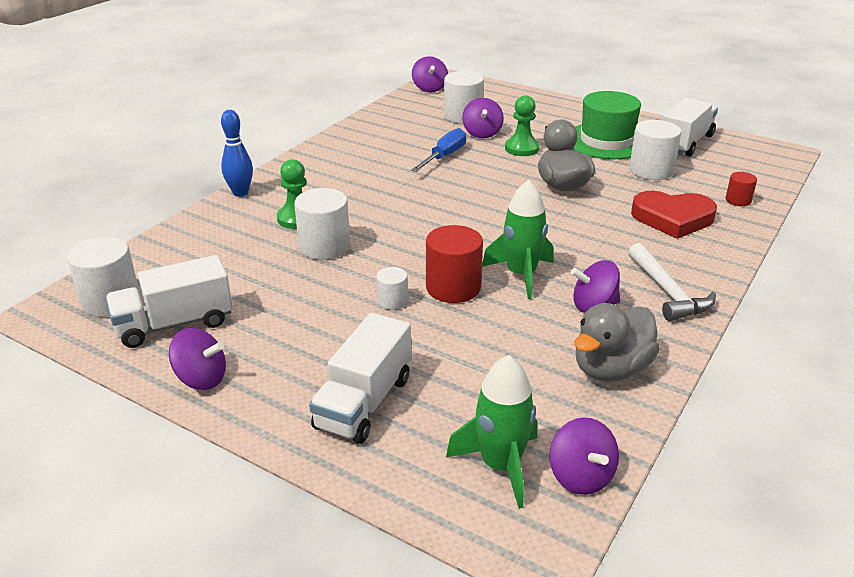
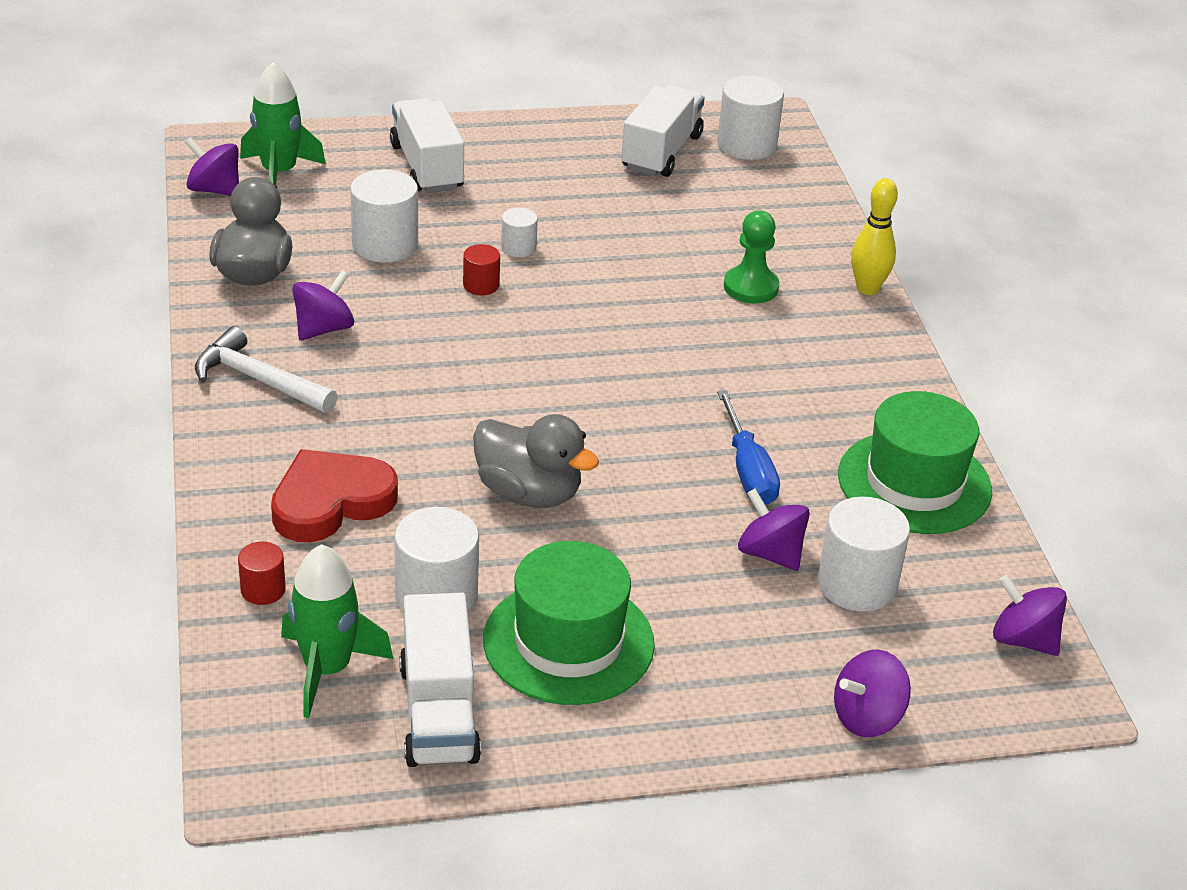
camera: 135 degrees right, 5 degrees up
(201, 379) = (569, 131): purple spinning top -> purple spinning top (867, 717)
(240, 193) = (867, 288): blue bowling pin -> yellow bowling pin
(324, 246) = (667, 270): white cylinder -> white cylinder (385, 245)
(381, 129) = (914, 483): none -> green hat
(453, 288) = (481, 285): red cylinder -> red cylinder, size x0.54
(521, 275) = (431, 330): green rocket -> green rocket (327, 669)
(522, 148) = (671, 548): green pawn -> none

